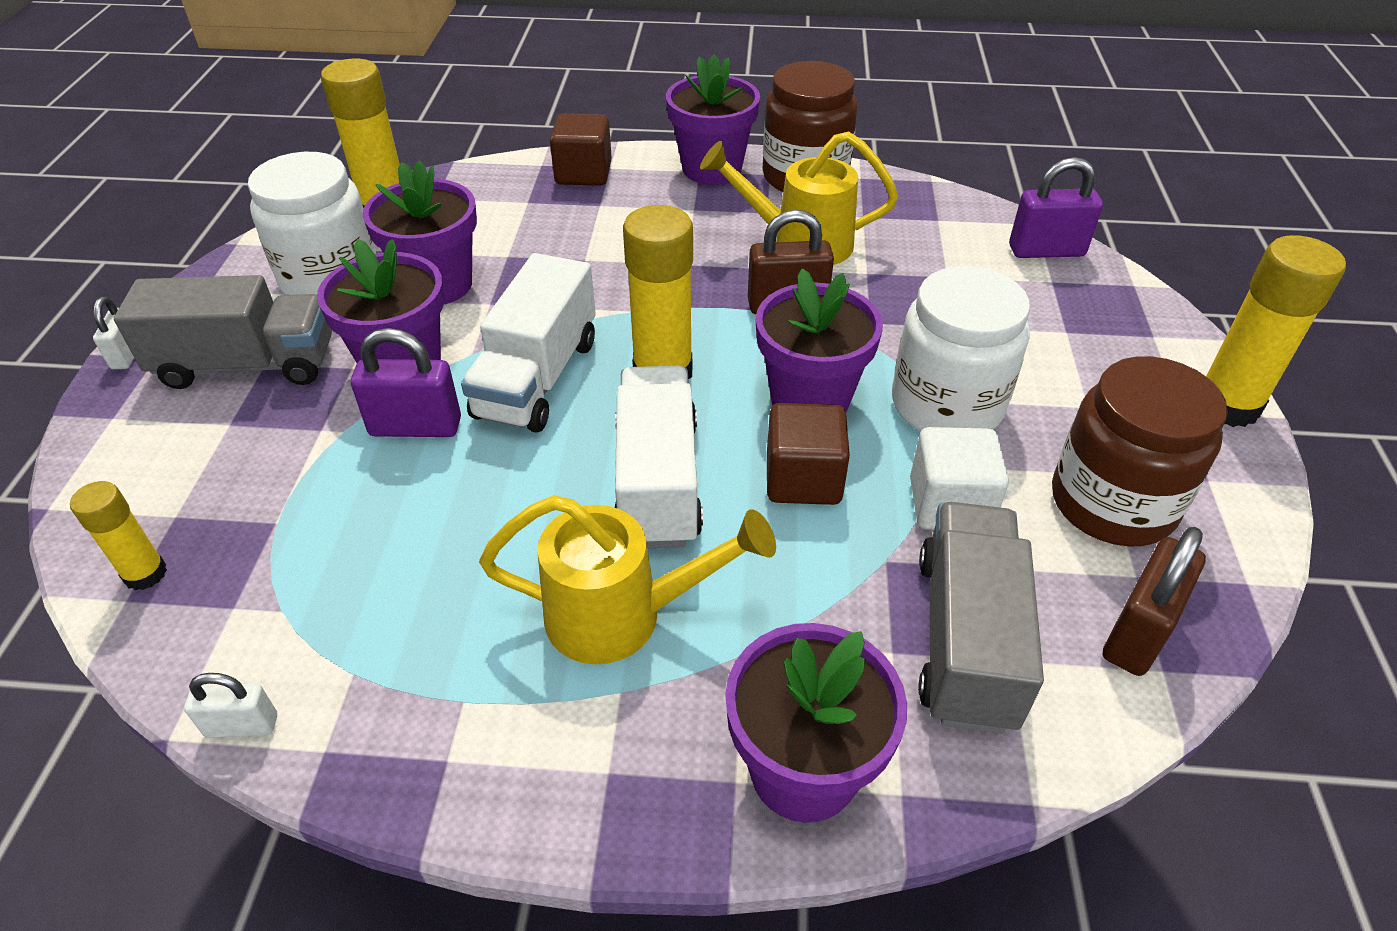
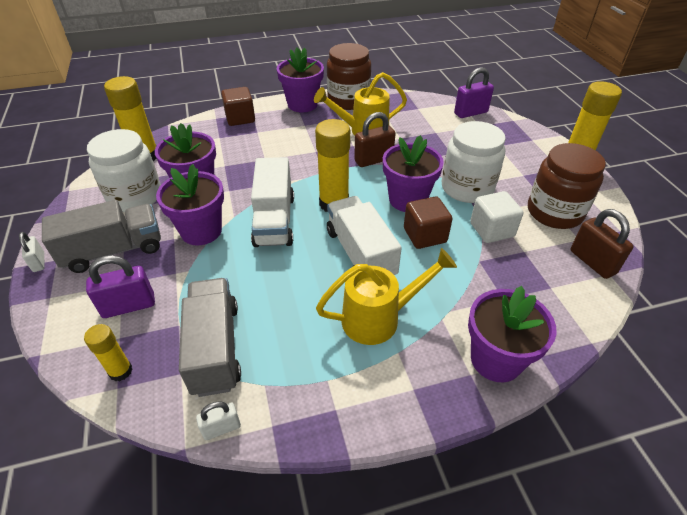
camera: 20 degrees left, 0 degrees up
(415, 427) = (226, 259): purple padlock -> purple padlock (129, 306)
(965, 639) = (529, 284): grey truck -> grey truck (215, 348)
(1137, 633) = (592, 262): brown padlock -> brown padlock turned 45 degrees counterclockwise

